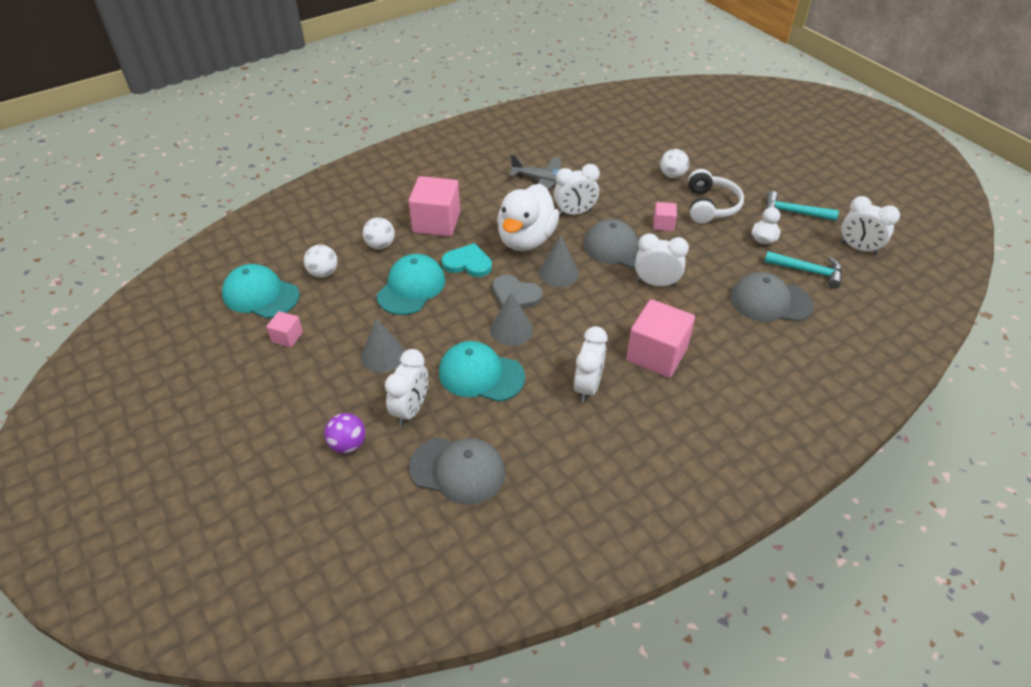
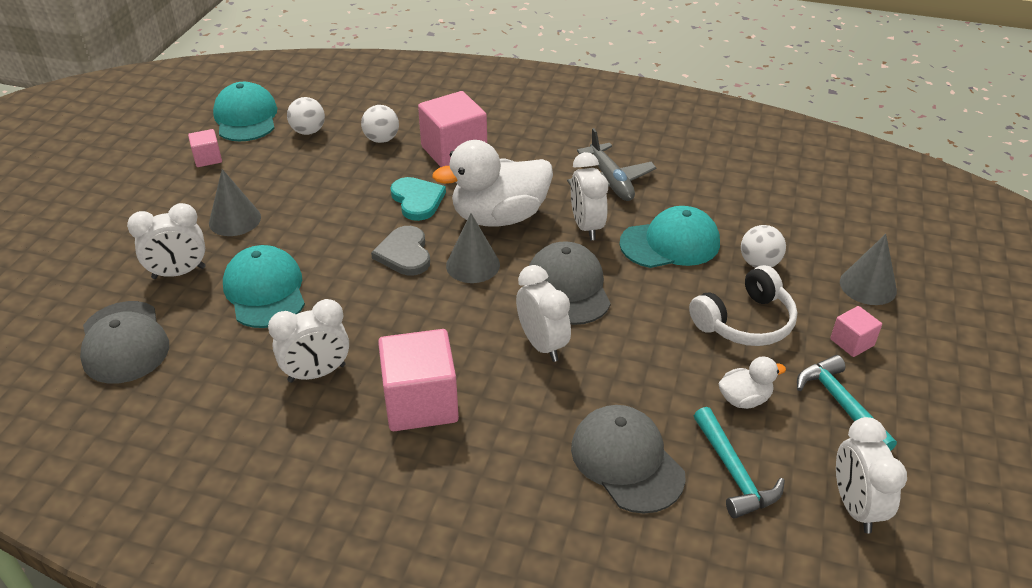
camera: 50 degrees right, 5 degrees down
(348, 444) = (105, 260): purple ball -> none
(411, 287) = (343, 187): turquoise cap -> turquoise cap (670, 243)
(511, 330) = (349, 277): grey cone -> grey cone (868, 286)
(575, 213) = (586, 226): white clock -> white clock turned 45 degrees clockwise
(663, 224) = (656, 300): pink cube -> pink cube (852, 342)

